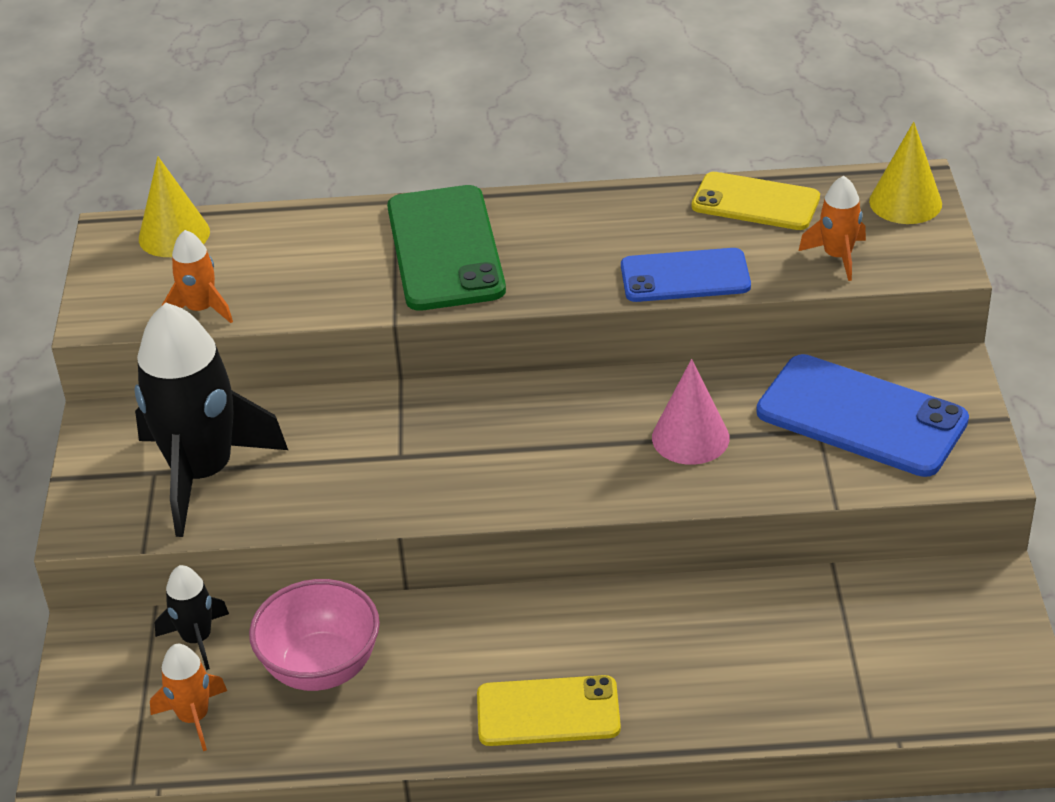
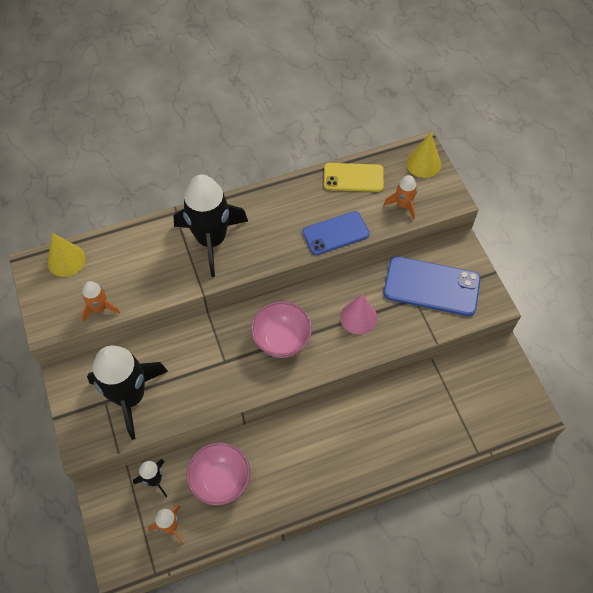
camera: 20 degrees left, 20 degrees up
(445, 249) = (211, 240): green phone -> black rocket
(523, 444) = (282, 340): none -> pink bowl
(548, 712) = (334, 477): yellow phone -> none

